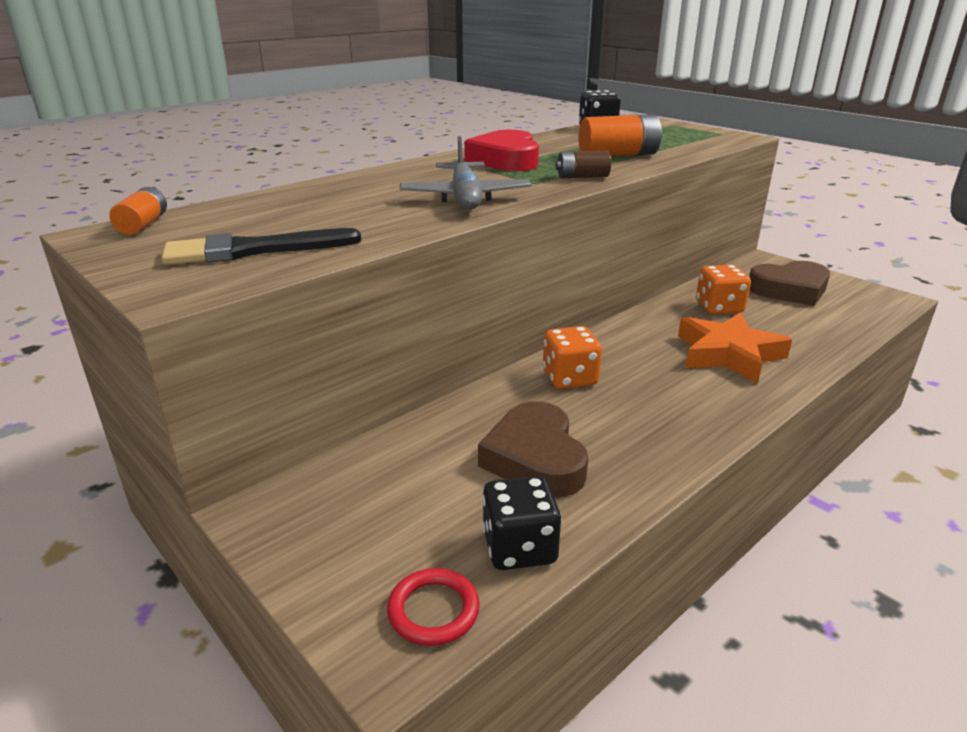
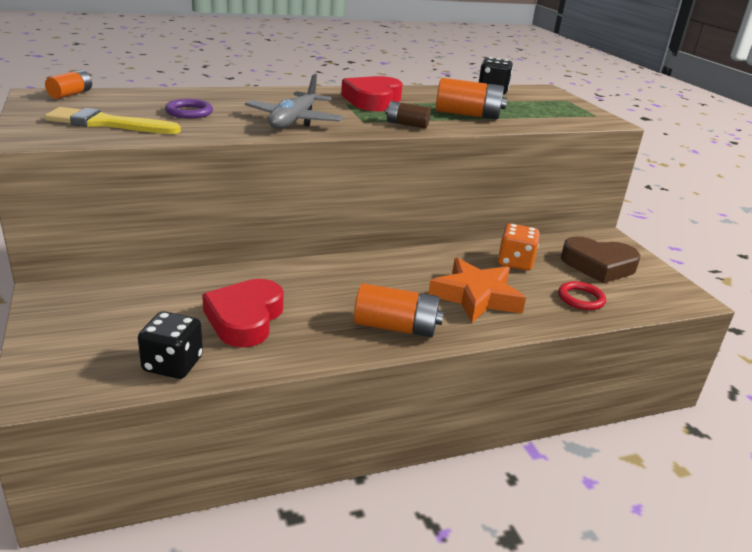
camera: 20 degrees right, 0 degrees up
(254, 250) = (108, 124): black brush -> yellow brush
(332, 214) = (189, 112): none -> purple ring
(433, 610) = (85, 378): red ring -> red ring (581, 299)
(535, 458) = (245, 318): brown heart -> red heart
(569, 378) = (331, 277): orange dice -> none
(696, 413) = (396, 327): none -> orange battery

